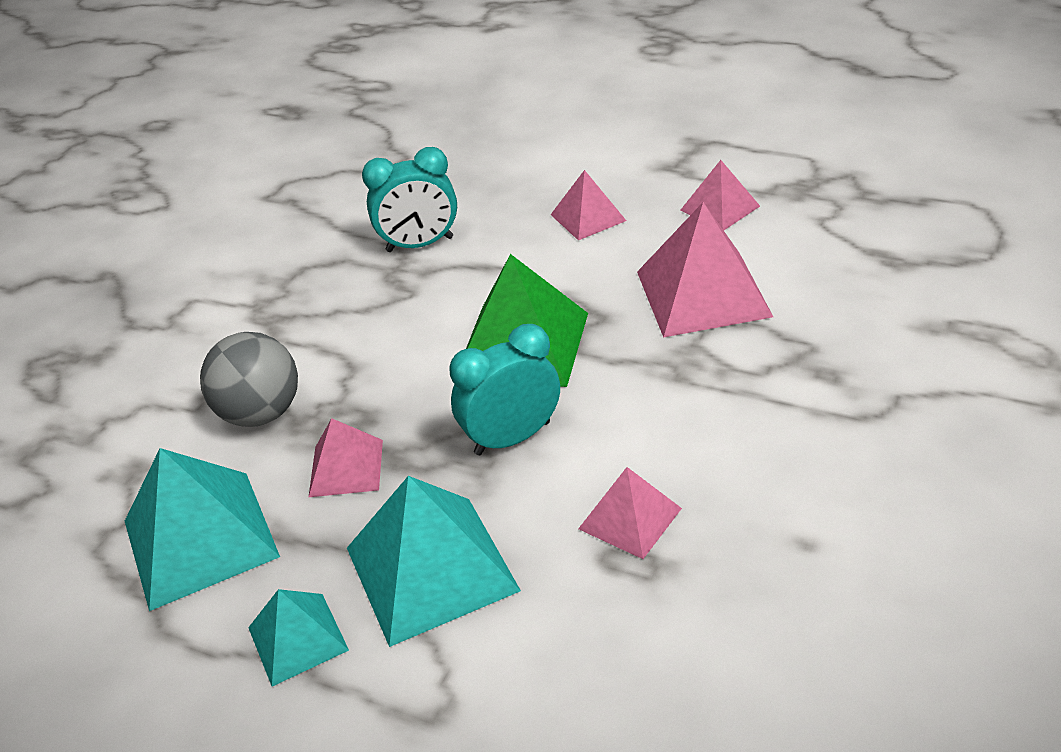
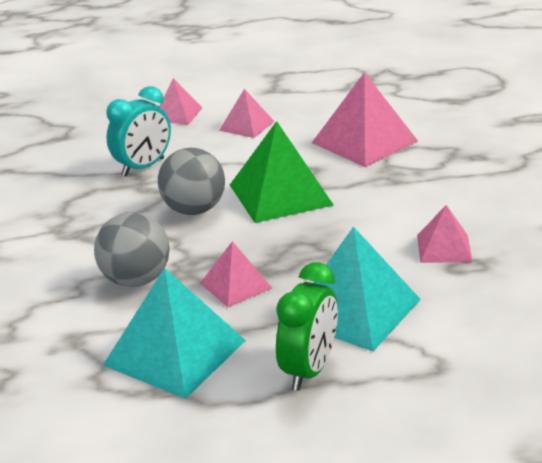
camera: 35 degrees left, 10 degrees down
(298, 638) = (309, 370): turquoise pyramid -> green clock
(410, 331) = (194, 210): none -> grey ball
(512, 438) = (329, 237): turquoise clock -> none
(720, 208) = (326, 101): pink pyramid -> pink pyramid (177, 114)

